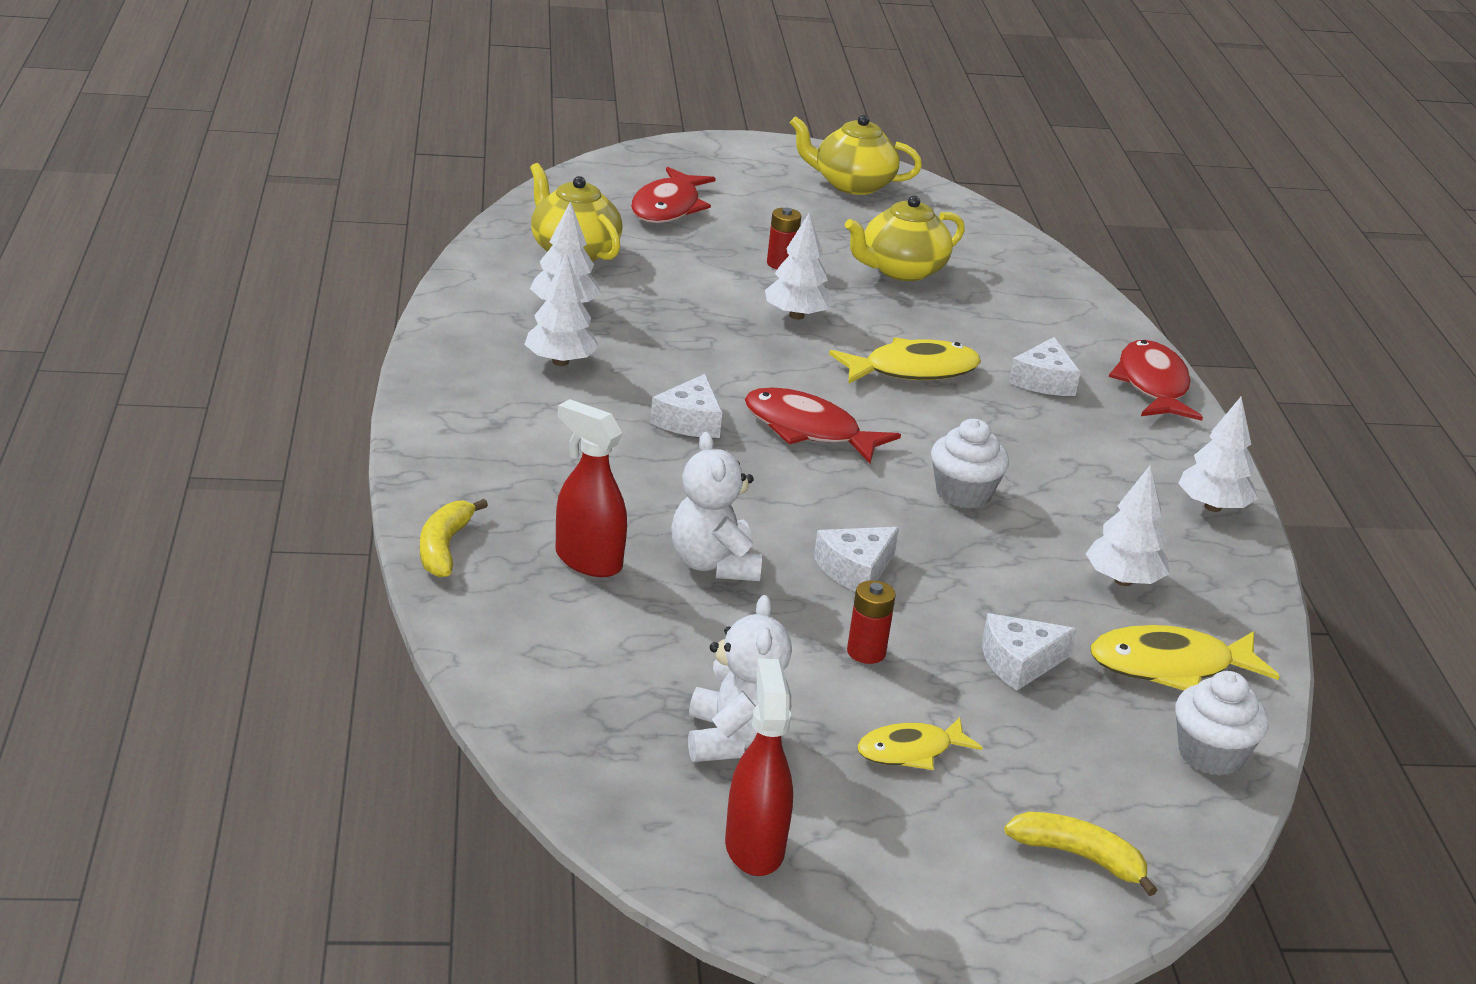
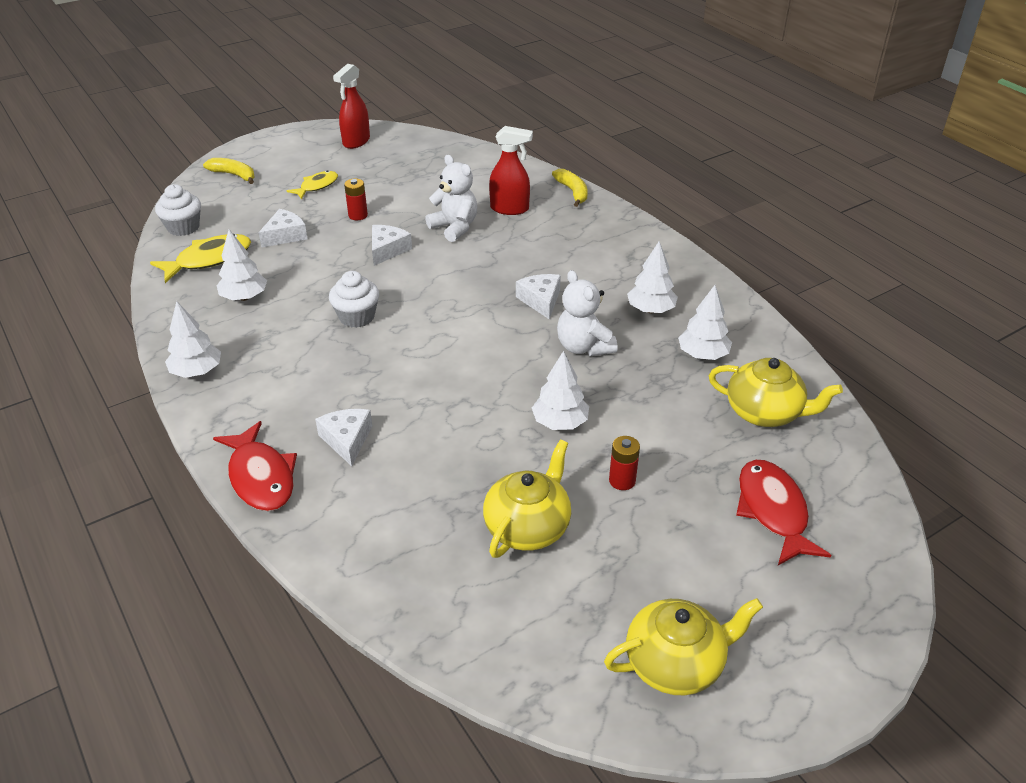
camera: 155 degrees right, 10 degrees up
(734, 740) = (388, 168): white teddy bear -> white teddy bear (583, 347)
(754, 847) = (356, 141): red spray bottle -> red spray bottle turned 60 degrees clockwise
(808, 430) = (472, 323): red fish -> none
(912, 370) = (444, 405): yellow fish -> none
(1079, 857) = (234, 175): yellow banana -> yellow banana turned 150 degrees counterclockwise

